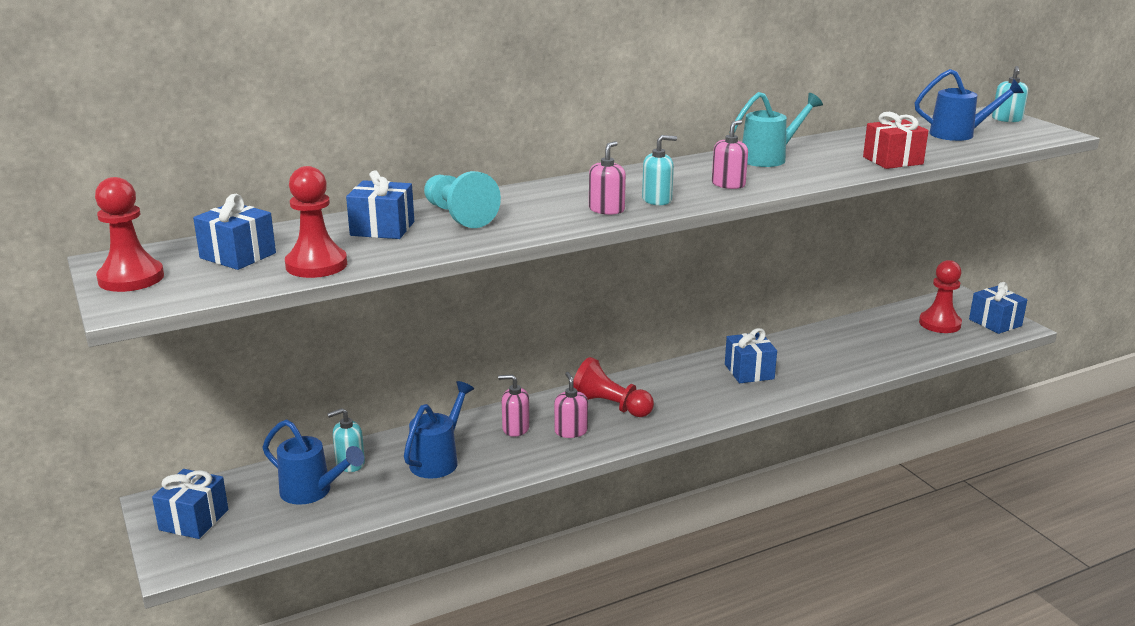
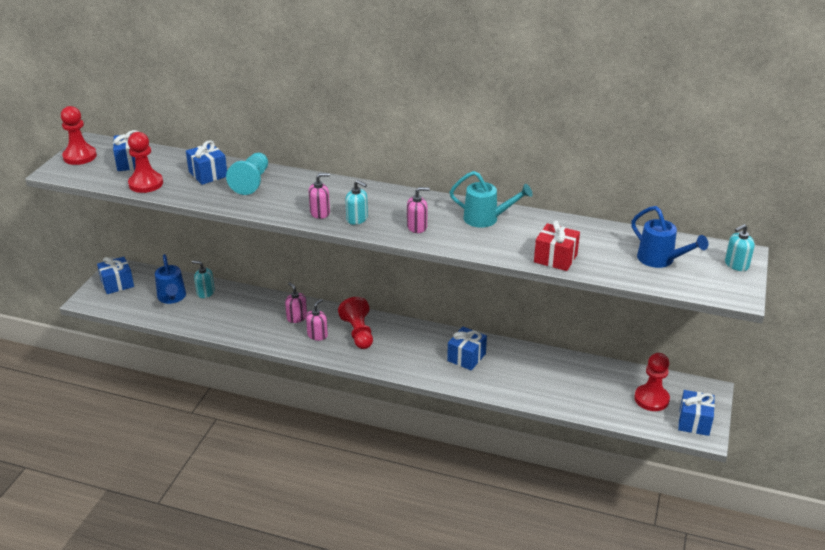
camera: 45 degrees right, 10 degrees up
(438, 460) = (240, 313): blue watering can -> none

